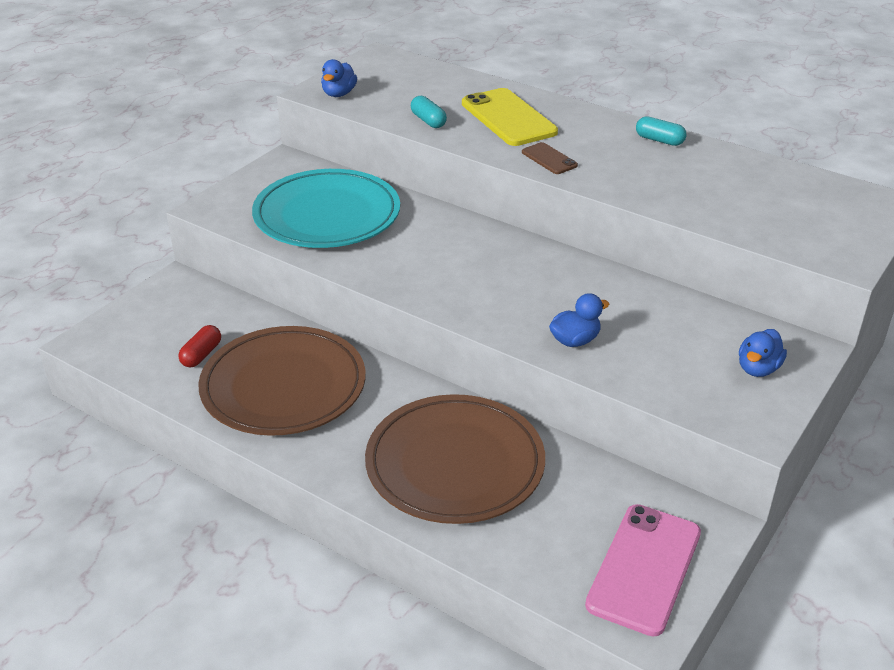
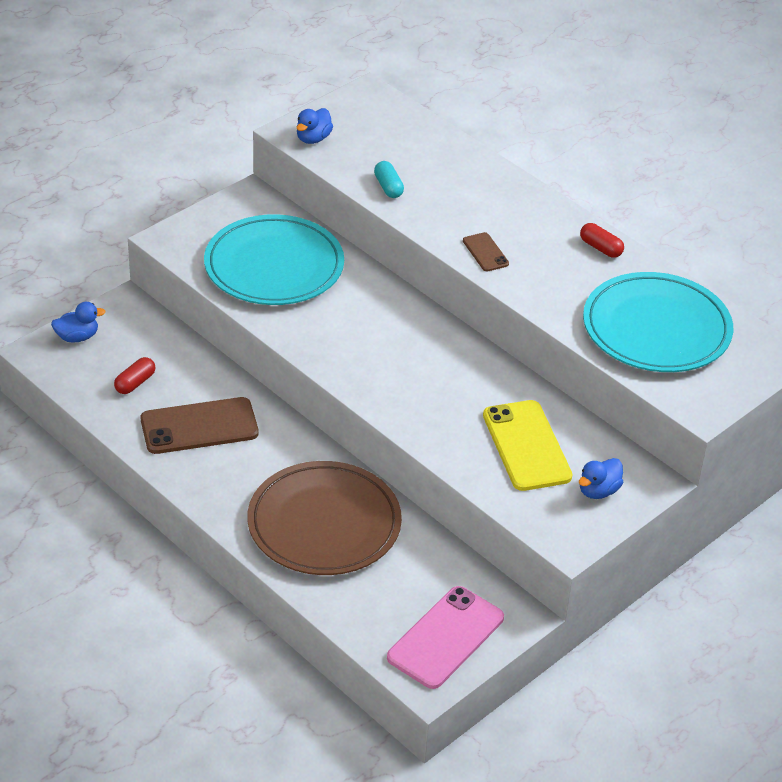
camera: 10 degrees right, 5 degrees up
(283, 386) = (199, 426): brown plate -> brown phone
(508, 118) = (466, 196): yellow phone -> yellow phone (526, 446)
(575, 340) = (451, 436): blue duck -> blue duck (77, 337)
(659, 140) = (600, 248): turquoise capsule -> red capsule
(754, 197) = (656, 329): none -> turquoise plate

